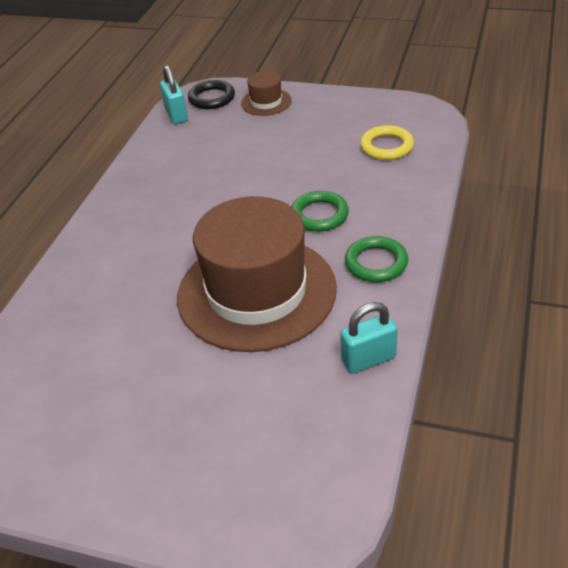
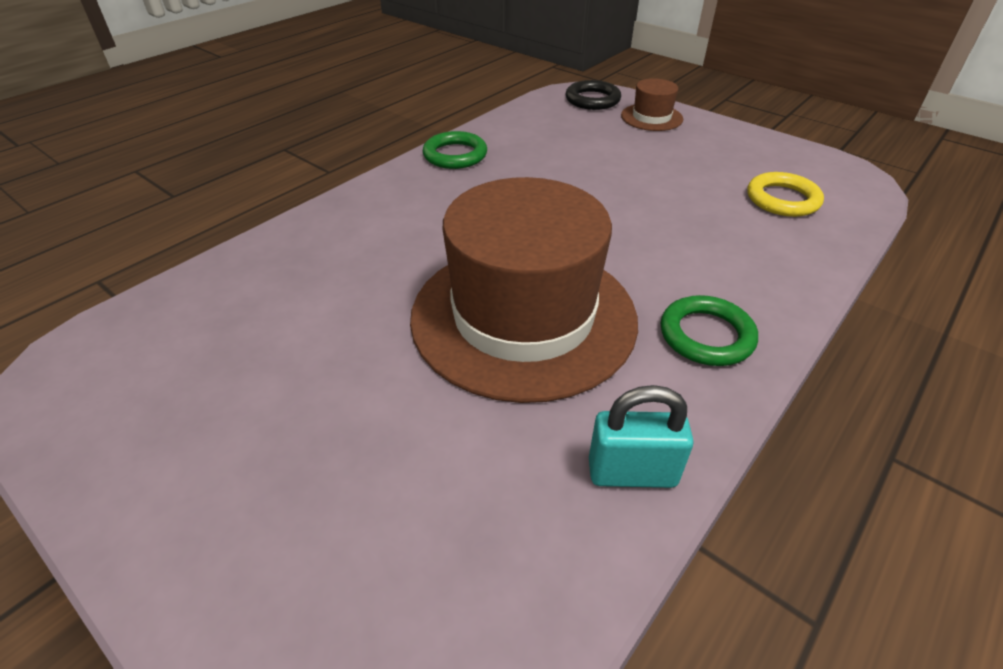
camera: 20 degrees right, 0 degrees up
(176, 115) = (545, 105): turquoise padlock -> none
(319, 215) = (655, 251): green ring -> green ring (455, 155)

